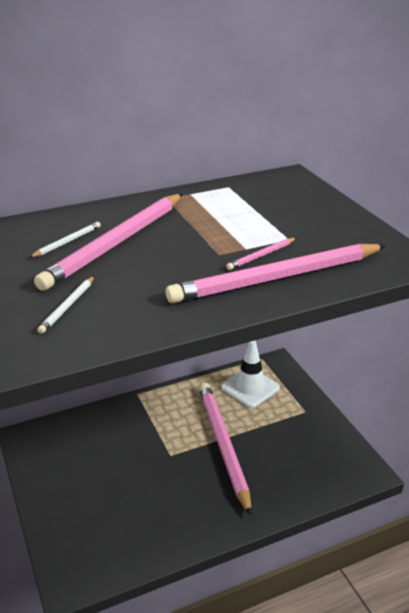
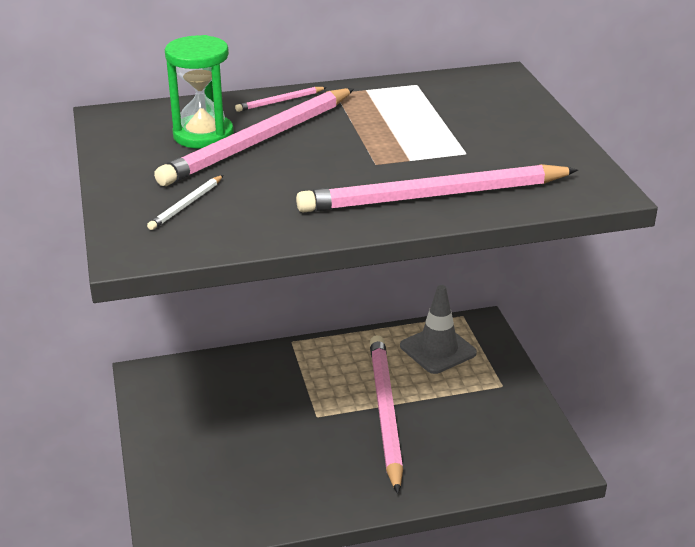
camera: 10 degrees right, 0 degrees up
(67, 242) = (203, 135): white pencil -> green hourglass
(250, 387) = (438, 349): white traffic cone -> grey traffic cone
(261, 255) = (425, 169): pink pencil -> pink pencil (280, 101)

